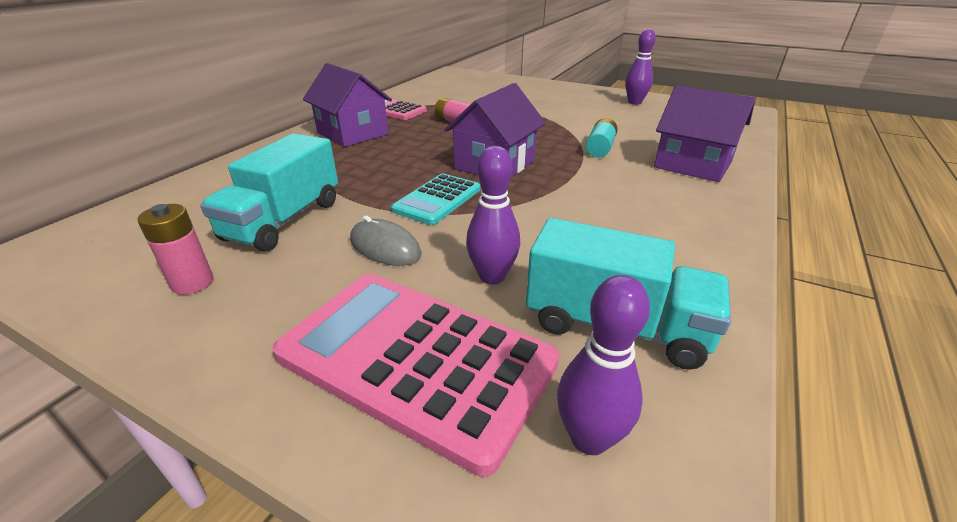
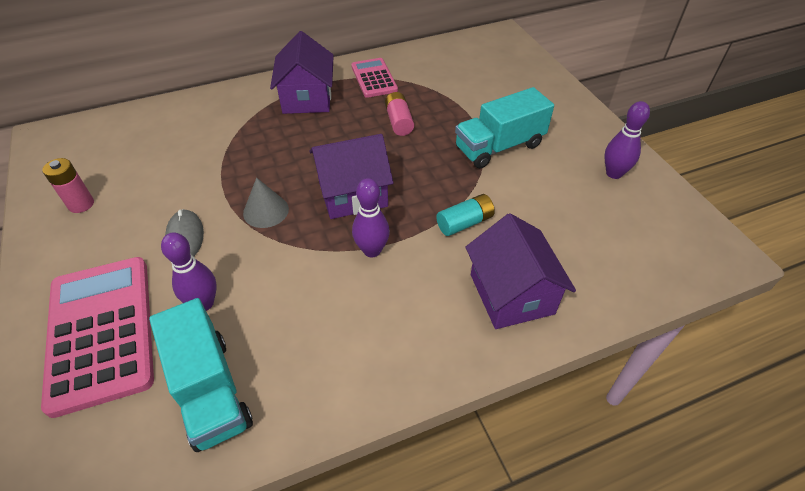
camera: 40 degrees right, 15 degrees up
(284, 220) = (167, 177): turquoise truck -> turquoise truck (499, 146)
(437, 200) = (266, 211): turquoise calculator -> grey cone
(589, 438) = (103, 438): purple bowling pin -> purple bowling pin (372, 250)

